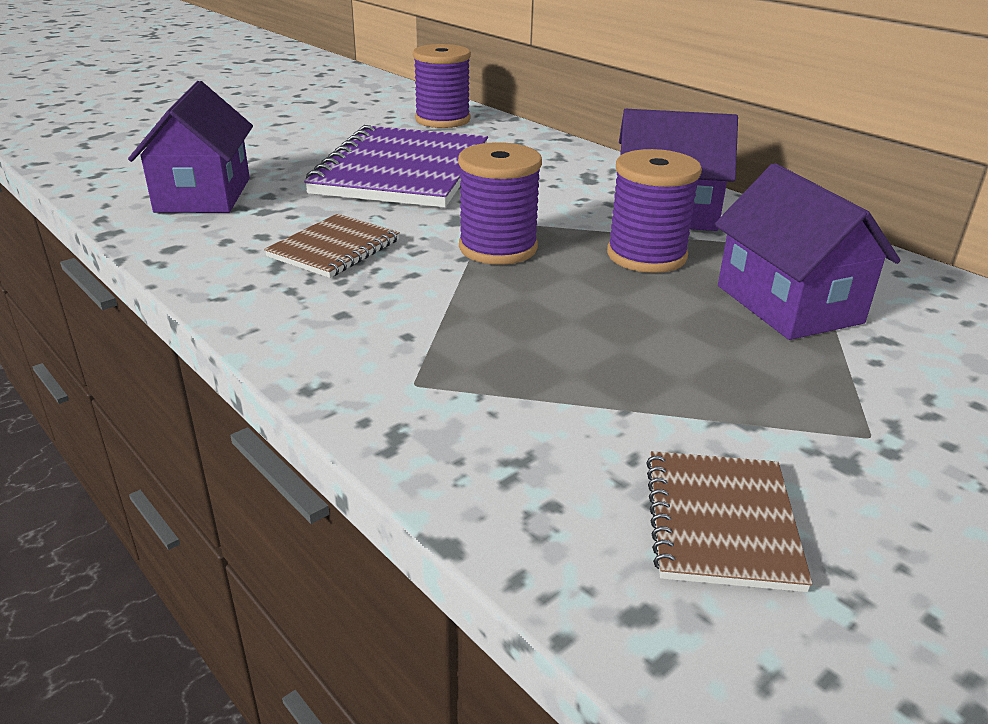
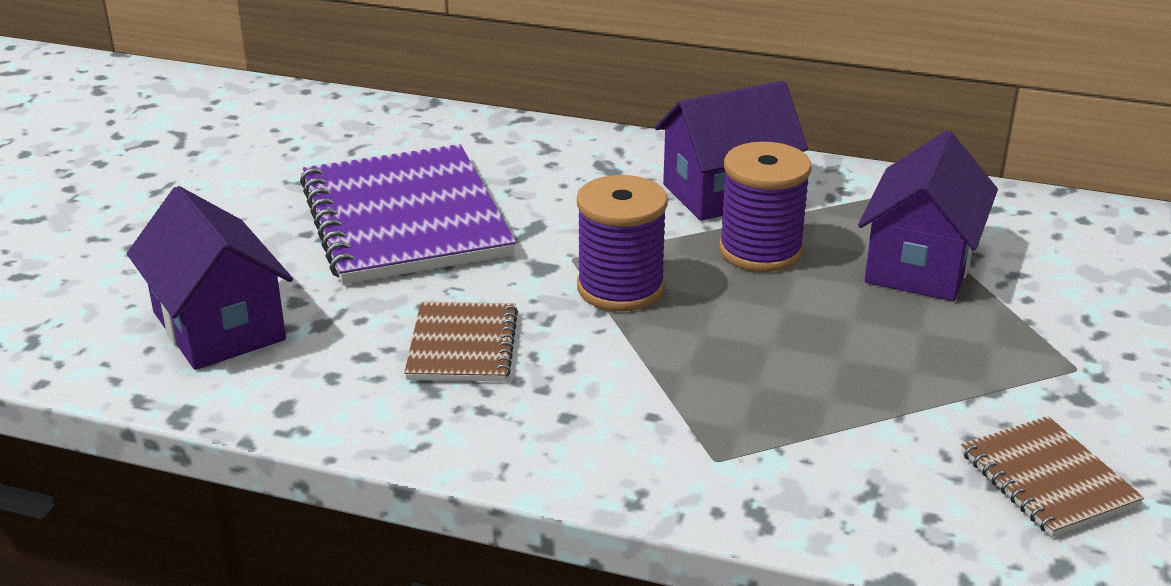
camera: 30 degrees left, 0 degrees up
(442, 120) = (357, 127): purple spool -> none
(788, 304) = (920, 264): purple house -> purple house turned 75 degrees clockwise

